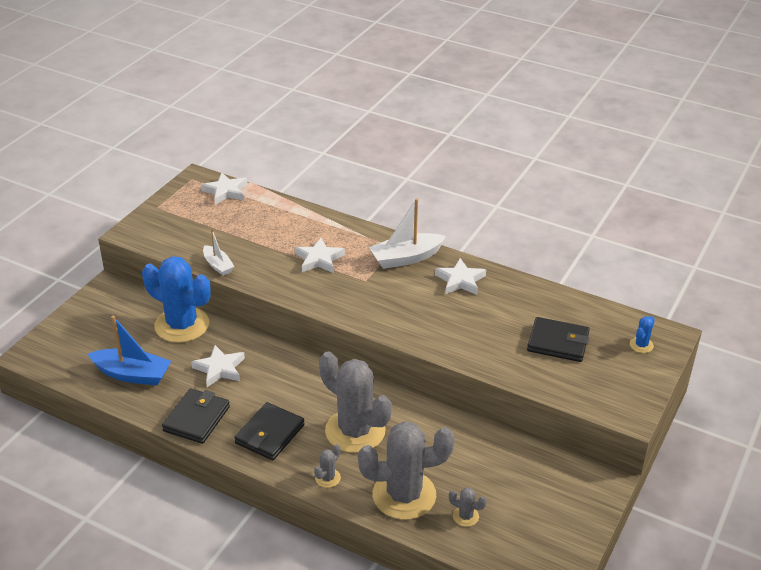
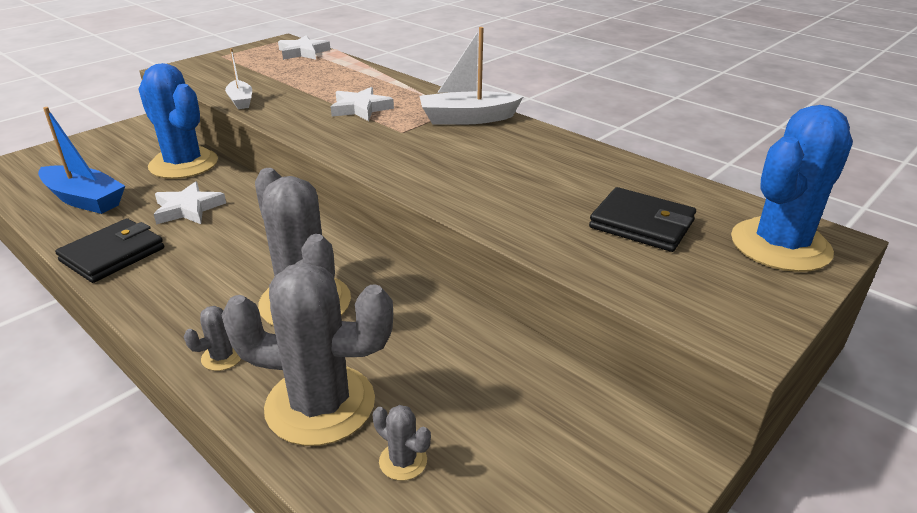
camera: 15 degrees right, 5 degrees down
(269, 434) = (188, 287): black wallet -> none
(460, 280) = (526, 145): white star -> none
(641, 345) = (780, 245): blue cactus -> blue cactus, size x2.47

